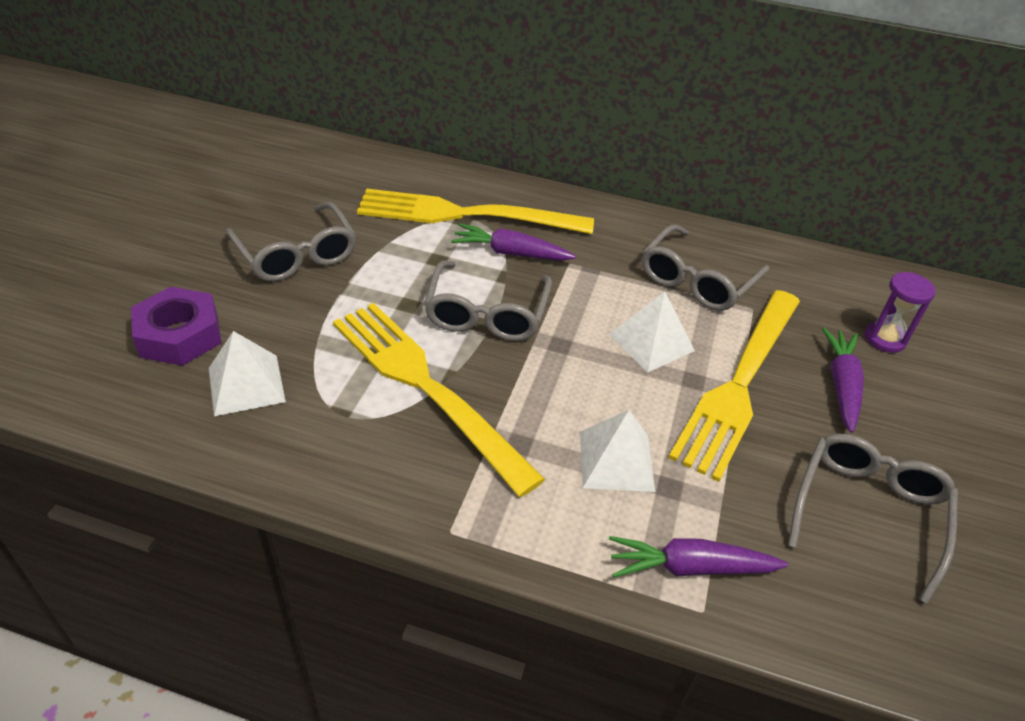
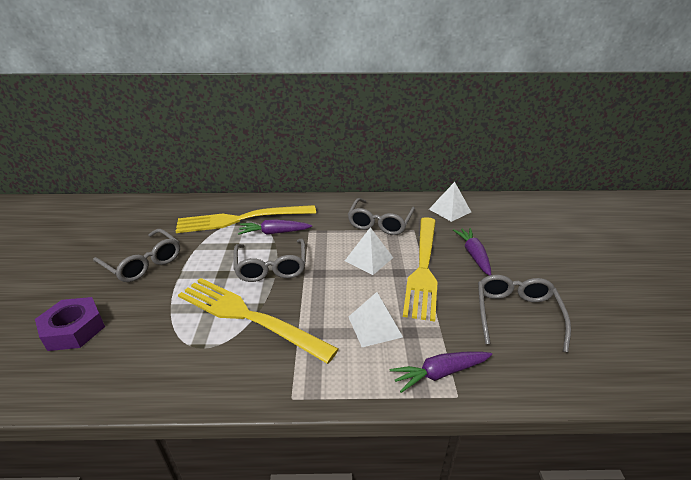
camera: 15 degrees left, 10 degrees down
(246, 385) = (129, 347): white pyramid -> white pyramid (449, 210)
(885, 339) = (483, 228): purple hourglass -> none

